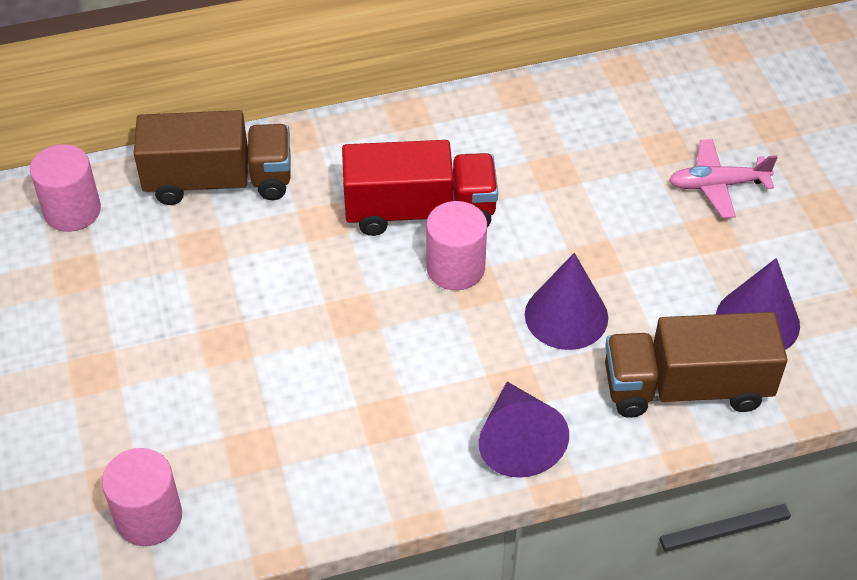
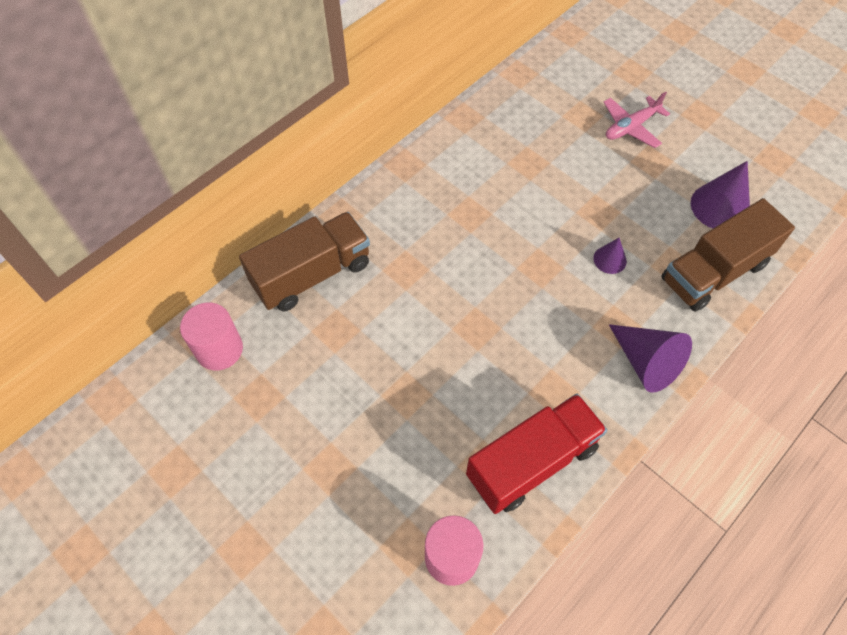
camera: 30 degrees left, 10 degrees up
(420, 211) = (465, 231): red truck -> red truck (532, 462)
(455, 268) = (517, 260): pink cylinder -> none
(566, 316) = (610, 259): purple cone -> purple cone, size x0.54

